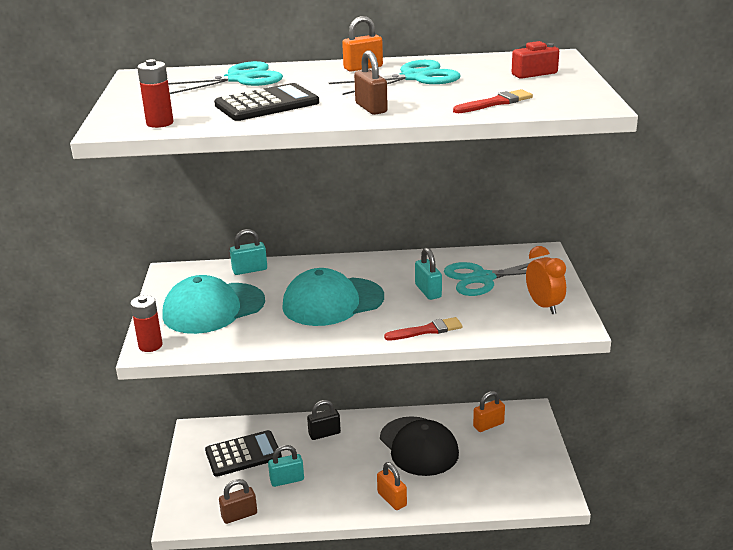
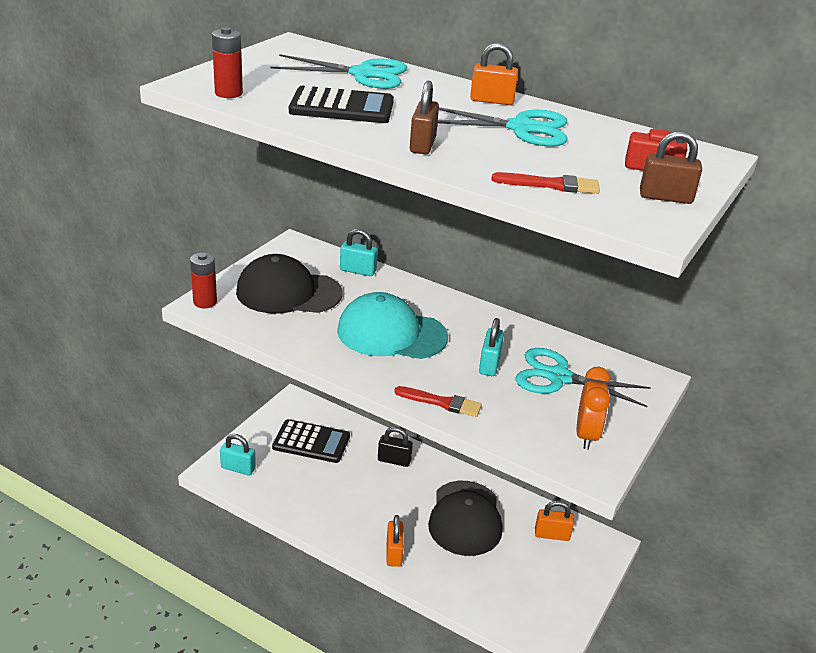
camera: 30 degrees right, 5 degrees up
(213, 308) = (288, 292): turquoise cap -> black cap
(239, 515) = (259, 493): brown padlock -> brown padlock (665, 197)
(287, 480) = (324, 484): turquoise padlock -> turquoise padlock (238, 468)

